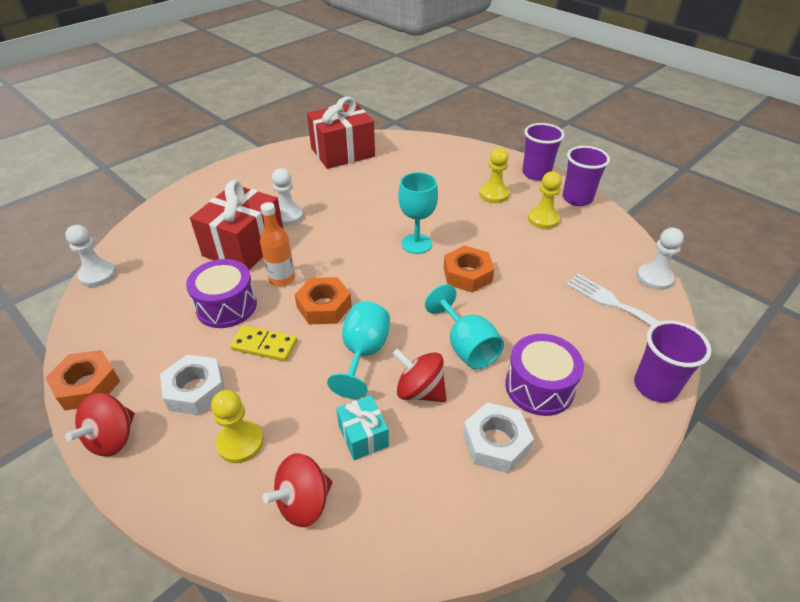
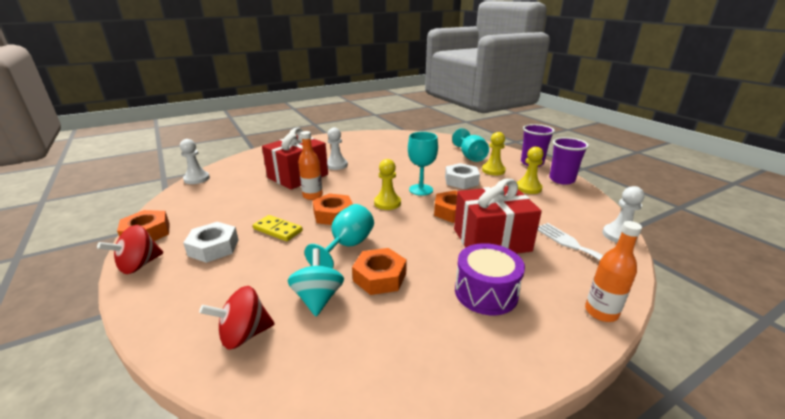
camera: 15 degrees right, 15 degrees down
(226, 306) = (266, 205): purple drum -> none
(240, 442) = (223, 284): yellow pawn -> yellow pawn (387, 203)
(342, 152) = (391, 139): red gift -> red gift (491, 240)
(363, 436) = (318, 298): turquoise gift -> turquoise spinning top
(420, 391) = (380, 277): red spinning top -> orange nut
(466, 346) = (432, 255): turquoise goblet -> turquoise goblet (470, 156)
(495, 442) = (429, 325): white nut -> white nut (461, 181)
(655, 386) = (601, 312): purple cup -> orange bottle

